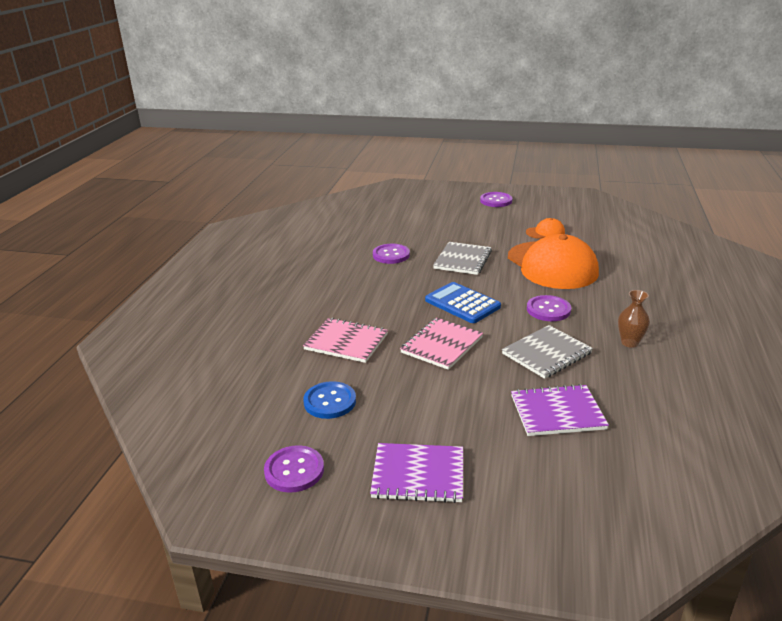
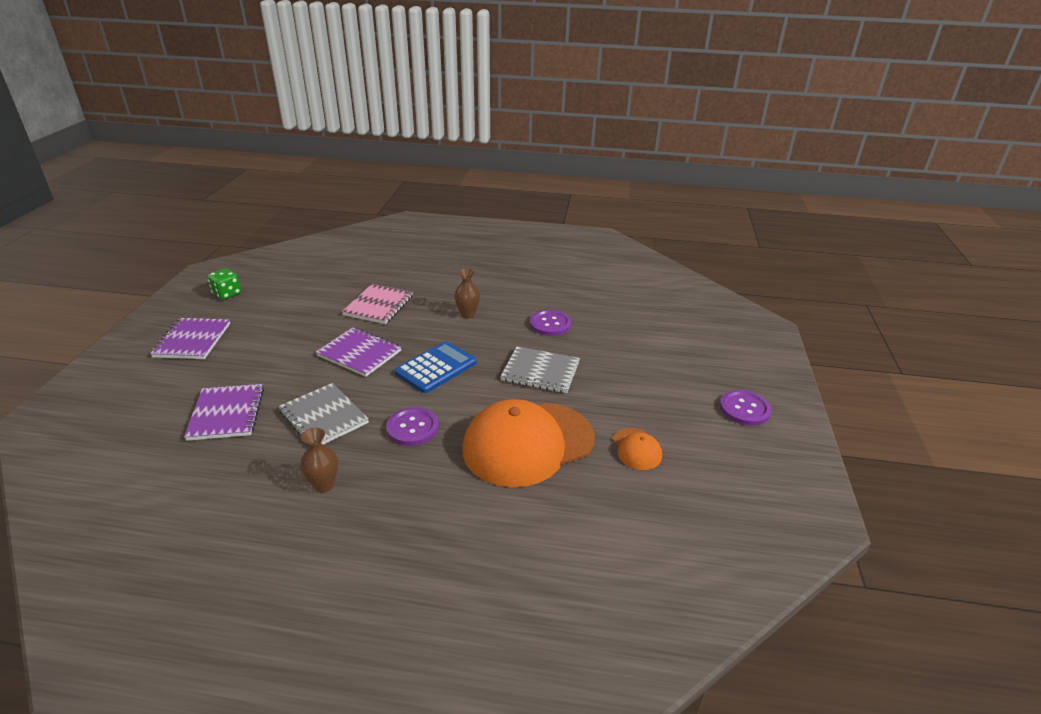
camera: 85 degrees right, 5 degrees up
(294, 470) = (227, 294): purple button -> green dice
(330, 401) = (296, 302): blue button -> none
(371, 291) = (467, 314): none -> brown vase
(442, 345) = (359, 353): pink notebook -> purple notebook

